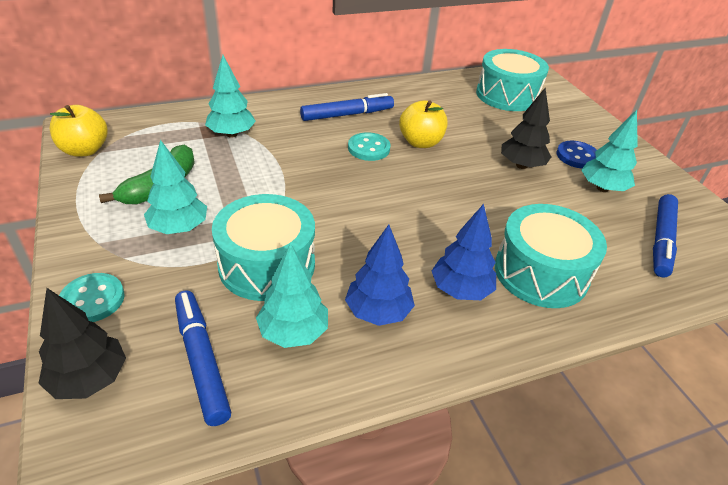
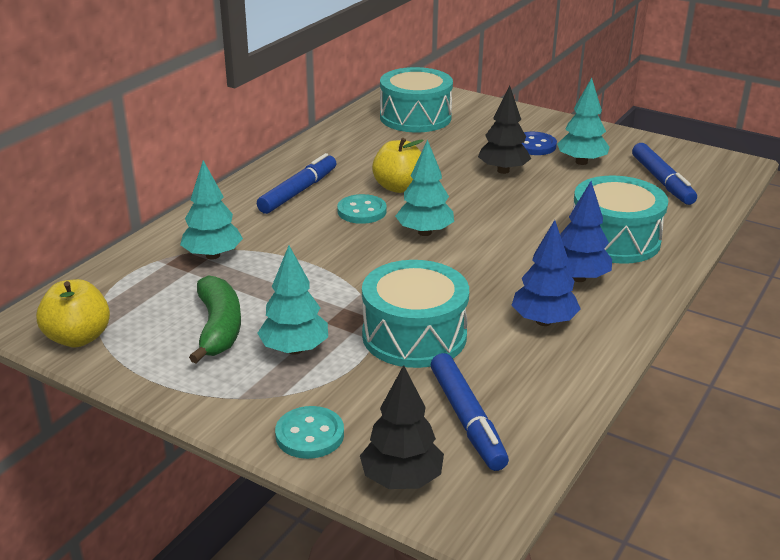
camera: 35 degrees left, 10 degrees down
(202, 360) = (466, 419): blue marker -> blue marker turned 135 degrees counterclockwise
(293, 332) = (504, 366): turquoise tree -> turquoise tree (424, 232)

